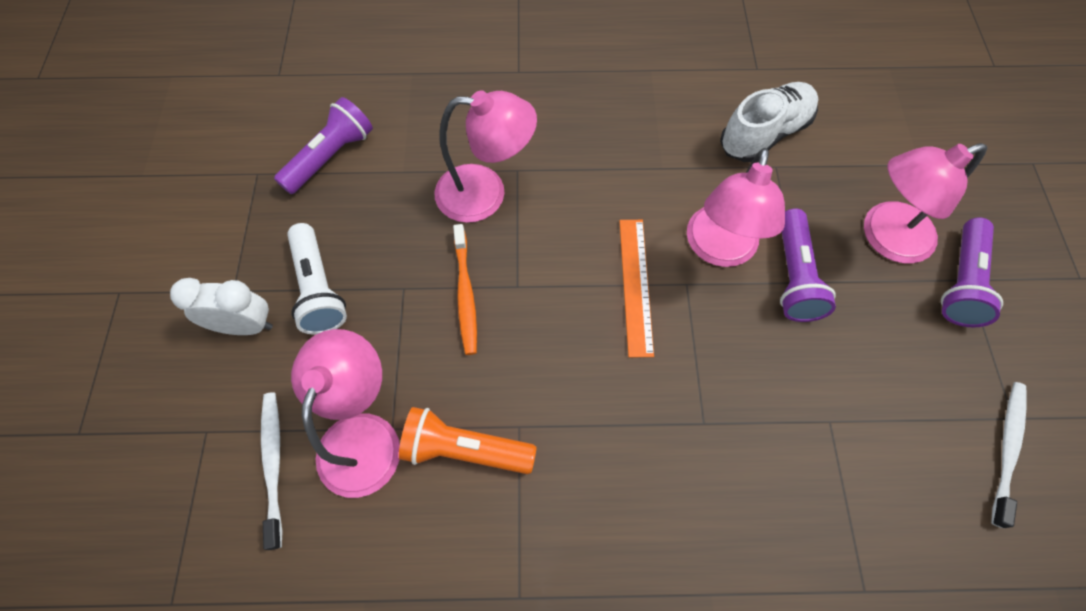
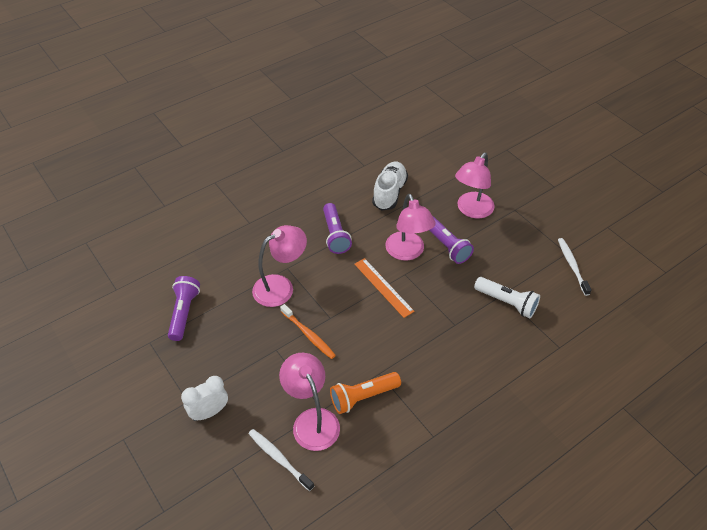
camera: 35 degrees left, 15 degrees down
(319, 289) = (233, 374): white flashlight -> white flashlight (507, 302)
(961, 282) = (513, 212): purple flashlight -> purple flashlight (335, 235)

